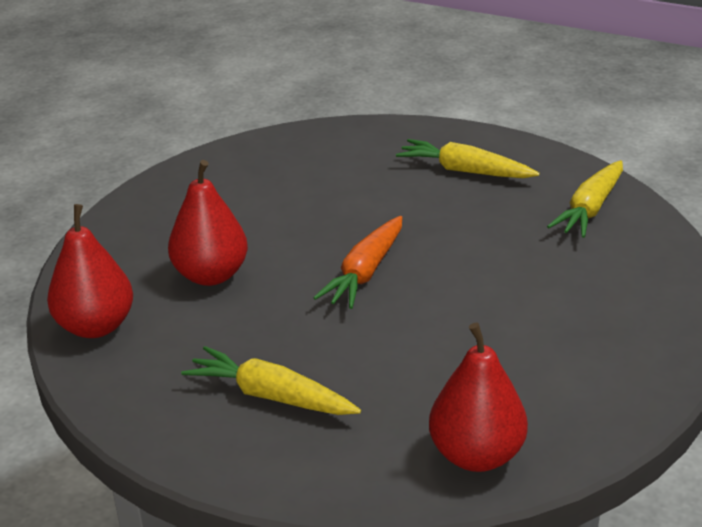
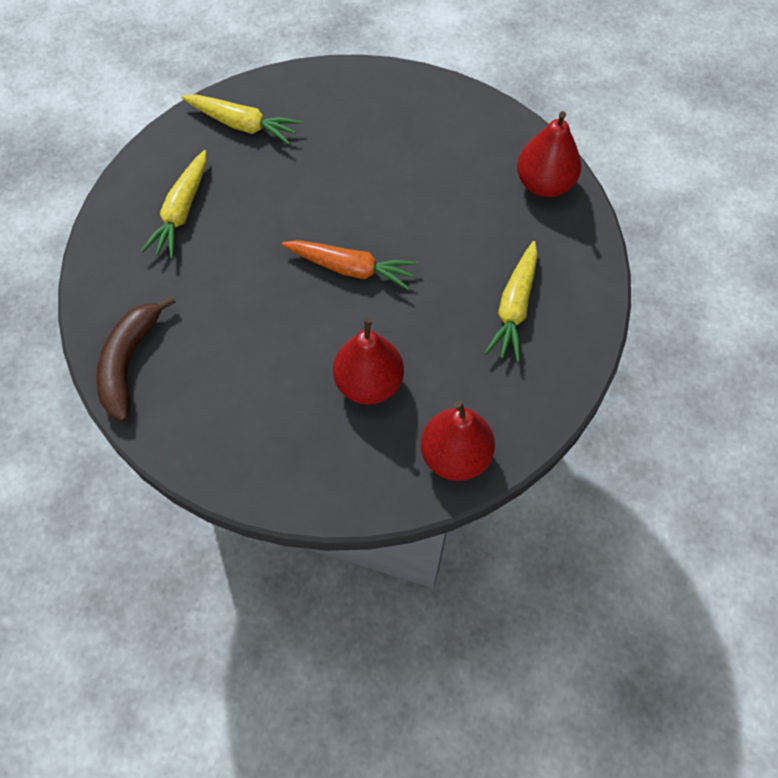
camera: 100 degrees left, 30 degrees up
(290, 145) = (129, 362): none -> brown banana

